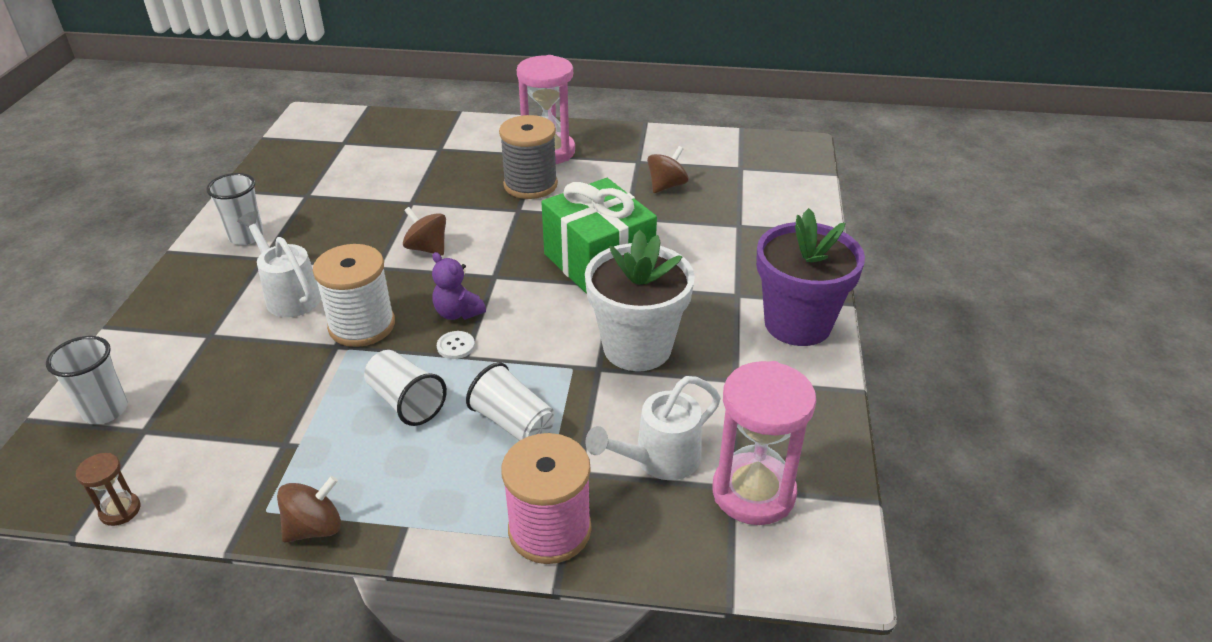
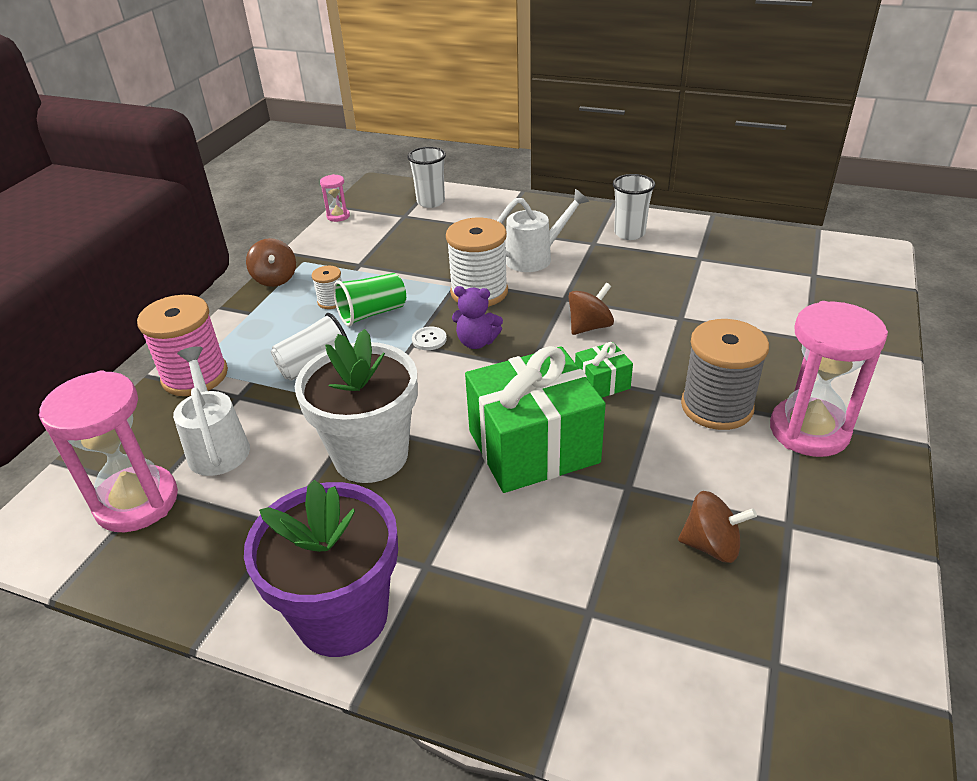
camera: 105 degrees right, 0 degrees up
(120, 510) = (338, 216): brown hourglass -> pink hourglass
(378, 447) = (331, 301): none -> white spool
(406, 402) = (372, 313): white cup -> green cup
(458, 313) = (476, 342): purple teddy bear -> purple teddy bear turned 135 degrees counterclockwise
(511, 236) = (602, 383): none -> green gift
(666, 186) = (711, 545): brown spinning top -> brown spinning top turned 45 degrees counterclockwise

